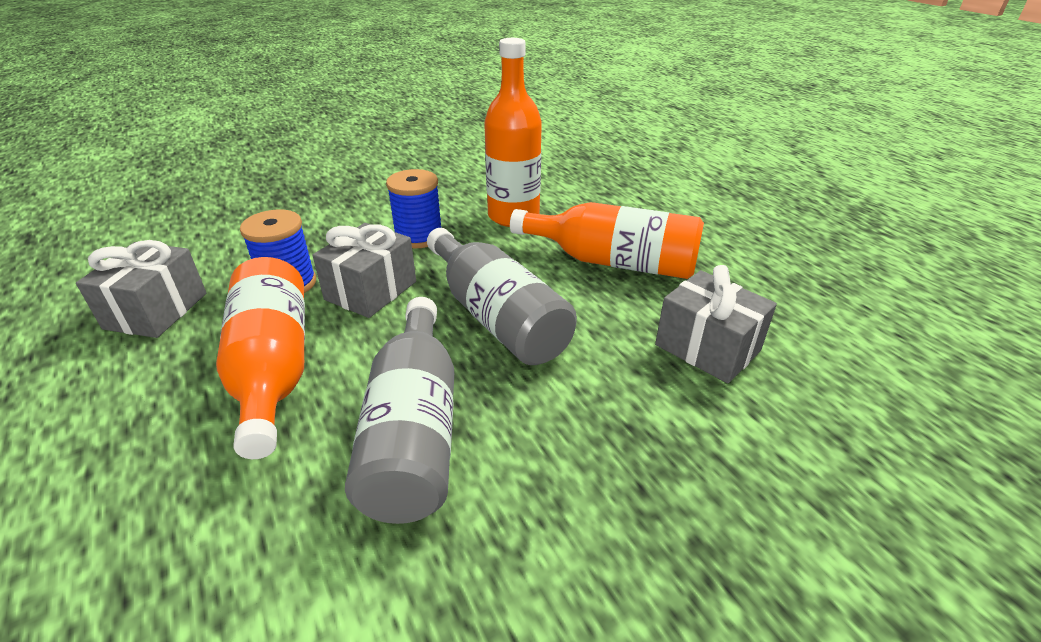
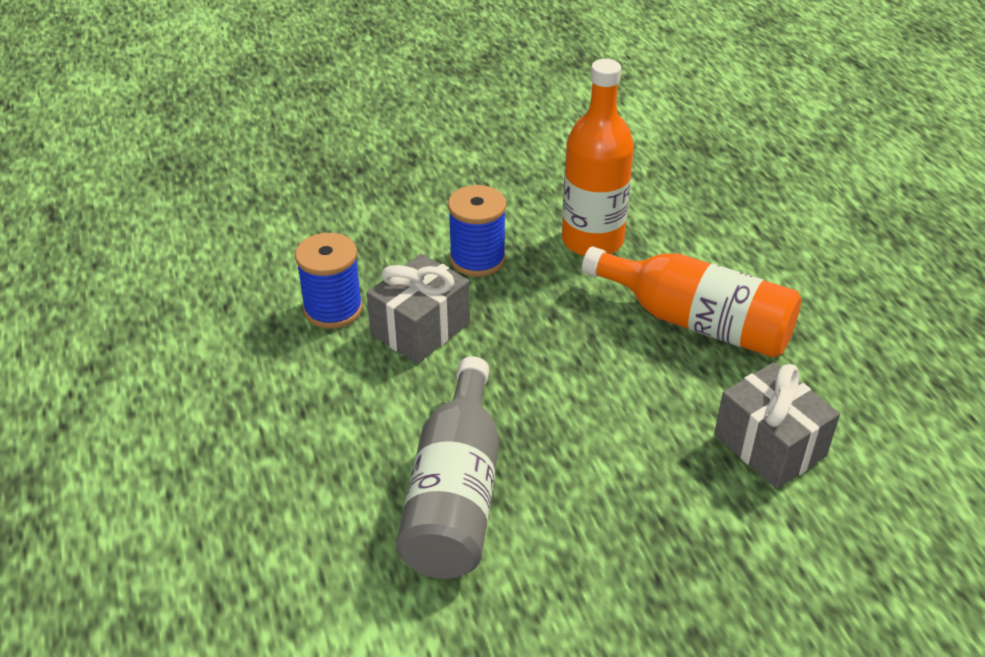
camera: 10 degrees right, 5 degrees up
(156, 311) = (201, 328): grey gift -> none
(273, 368) = (322, 411): orange bottle -> none
(496, 316) = (552, 378): grey bottle -> none

